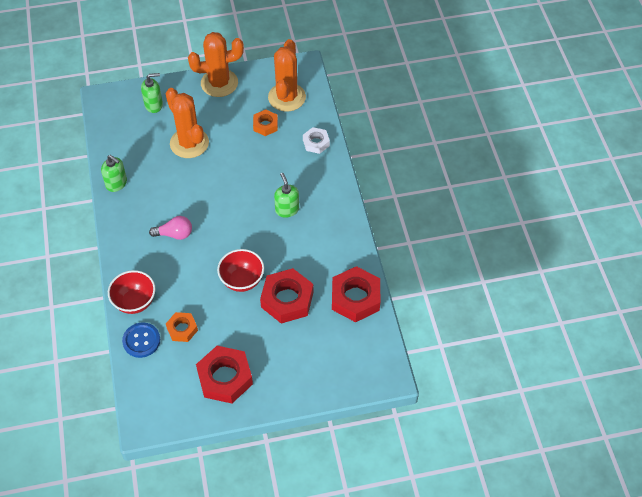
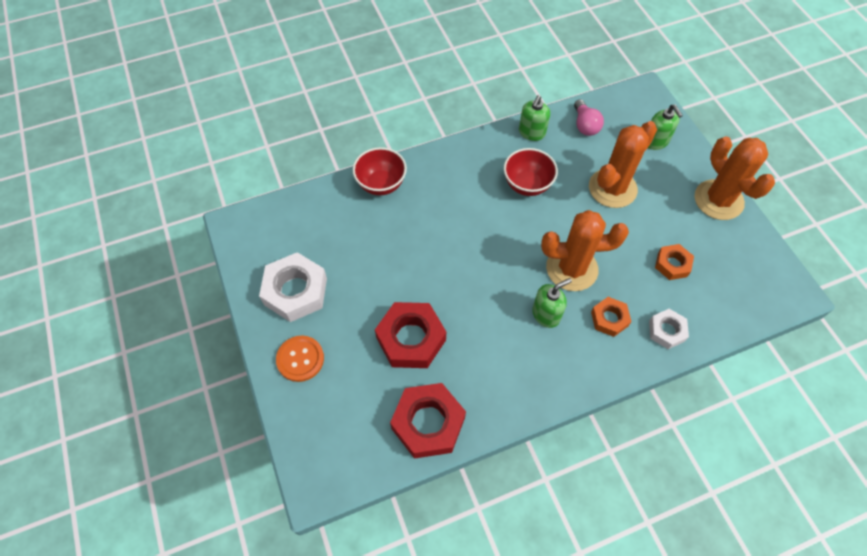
camera: 80 degrees right, 5 degrees up
(141, 340) = (334, 201): blue button -> none
(174, 234) = (478, 201): pink light bulb -> pink light bulb (585, 125)
(182, 329) = (353, 236): orange nut -> orange nut (609, 319)
(225, 378) = (295, 291): red nut -> white nut
(242, 280) = (429, 283): red bowl -> red bowl (527, 185)
(287, 97) = (729, 281): orange cactus -> orange cactus (571, 268)
(287, 379) = (300, 359): none -> orange button

